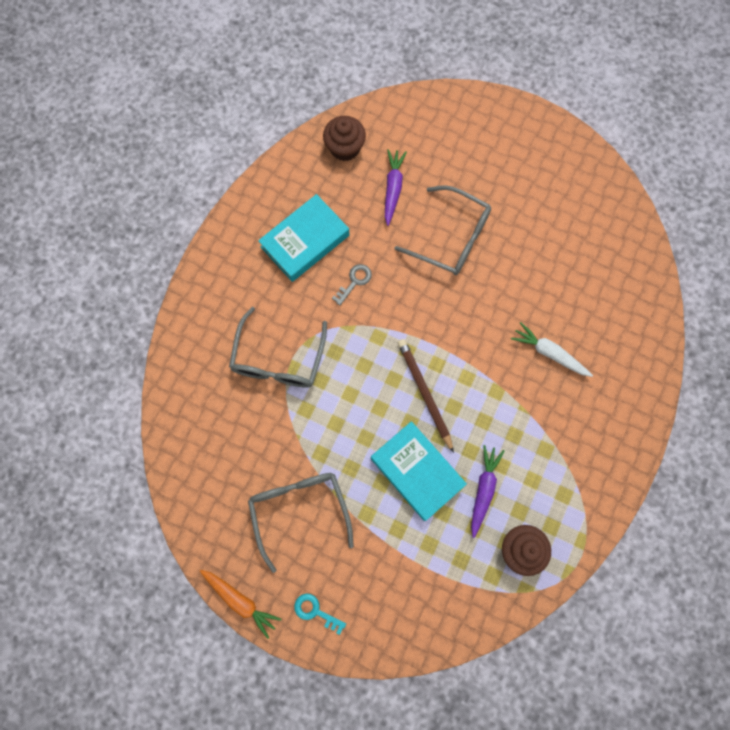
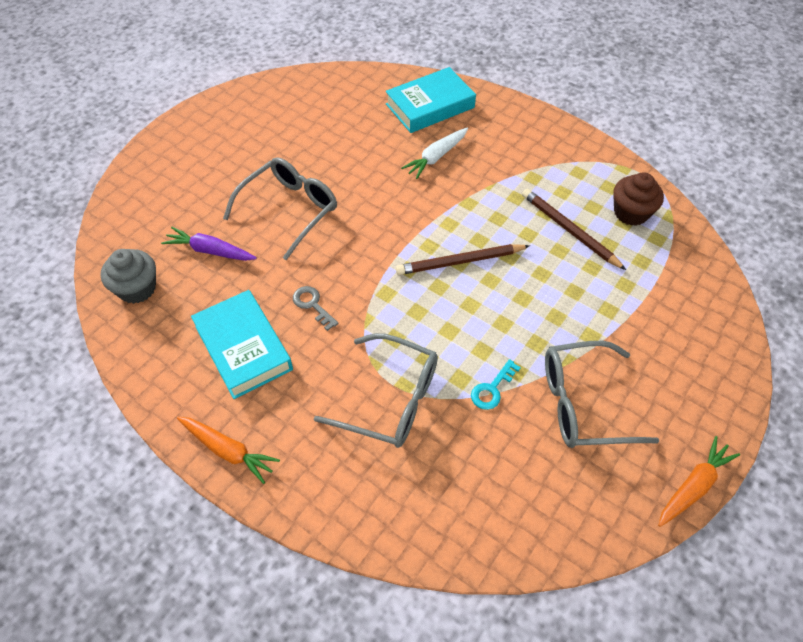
camera: 80 degrees left, 20 degrees down
(220, 255) = (228, 450): none -> orange carrot
(315, 611) = (702, 403): turquoise key -> turquoise key (492, 389)
(345, 148) = (137, 288): brown cupcake -> grey cupcake
(417, 471) = (546, 282): turquoise book -> turquoise book (430, 106)
(483, 489) = (569, 230): purple carrot -> brown pencil

